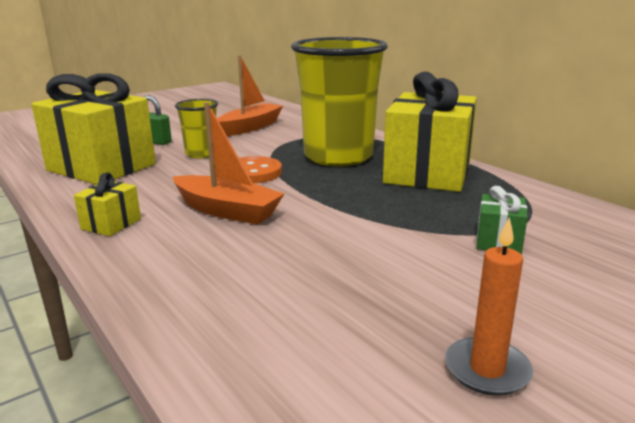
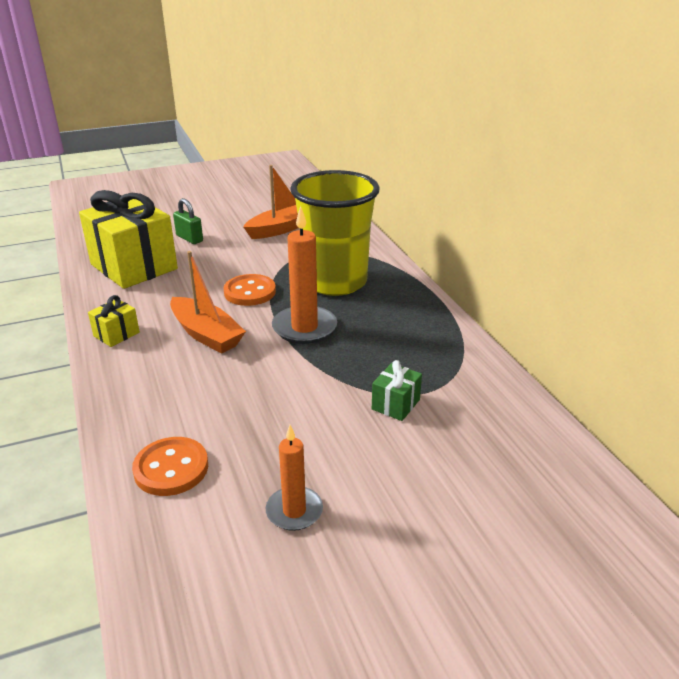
camera: 15 degrees right, 10 degrees up
(201, 154) = (220, 261): yellow cup -> none
(275, 351) = (171, 468): none -> orange button
(337, 192) = (304, 328): none -> orange candle
(428, 173) = (399, 316): yellow gift -> none

